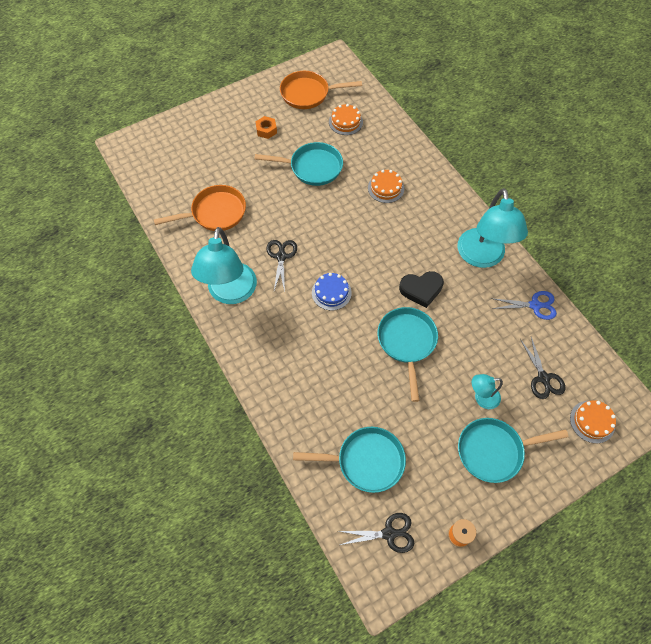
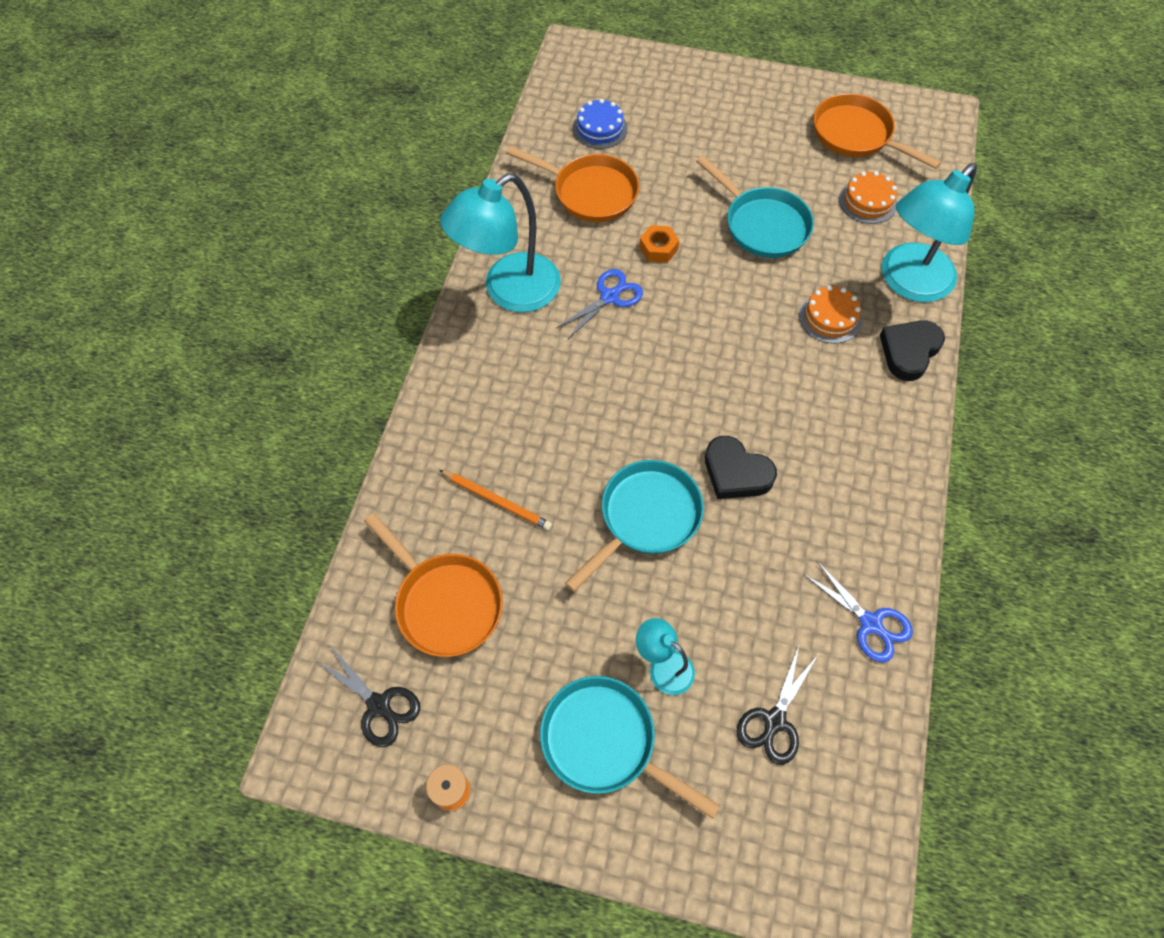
camera: 45 degrees right, 0 degrees up
(266, 130) = (754, 142): orange nut -> orange nut (658, 248)
(281, 256) = (609, 297): black scissors -> blue scissors
(331, 292) = (621, 384): blue cake -> blue cake (600, 128)
(336, 395) = (497, 501): none -> orange pencil
(366, 461) = (445, 603): turquoise pan -> orange pan
(432, 178) = (909, 351): none -> black heart
(482, 257) = (865, 502): turquoise lamp -> turquoise lamp (908, 283)
(592, 421) = (779, 839): orange cake -> none

